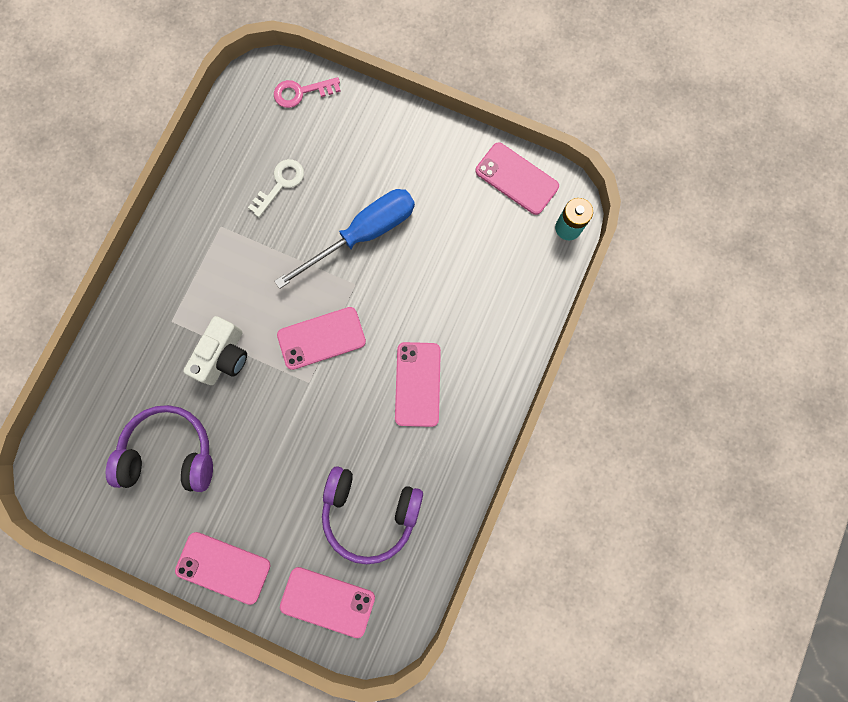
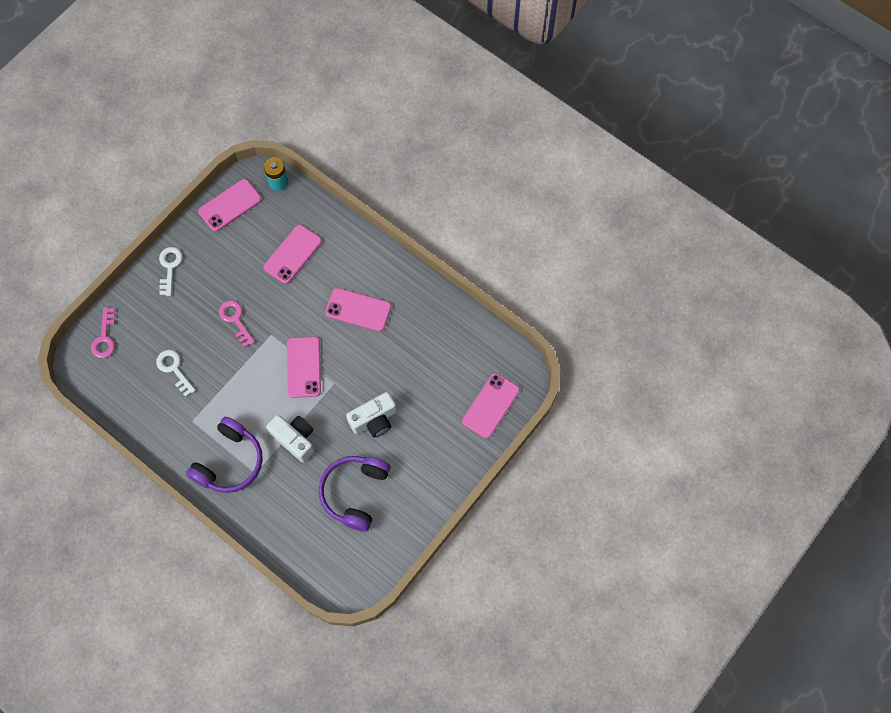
camera: 75 degrees left, 10 degrees down
(223, 567) = (448, 471): pink phone -> pink phone (293, 254)
(271, 449) = (374, 420): none -> white camera
(363, 235) = (235, 320): blue screwdriver -> pink key
(370, 512) = (438, 363): purple headphones -> purple headphones (229, 461)
(412, 135) = (170, 267): none -> white key

